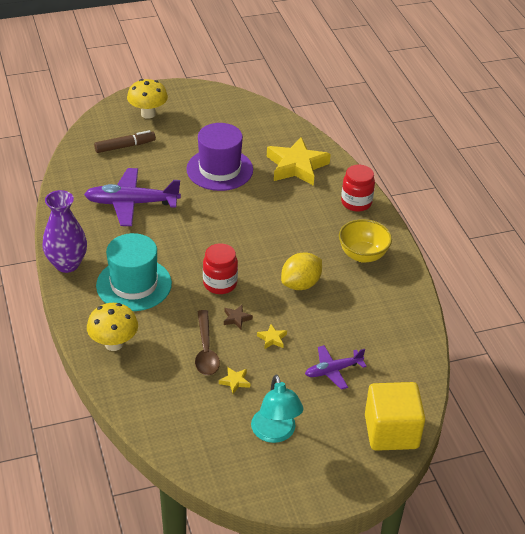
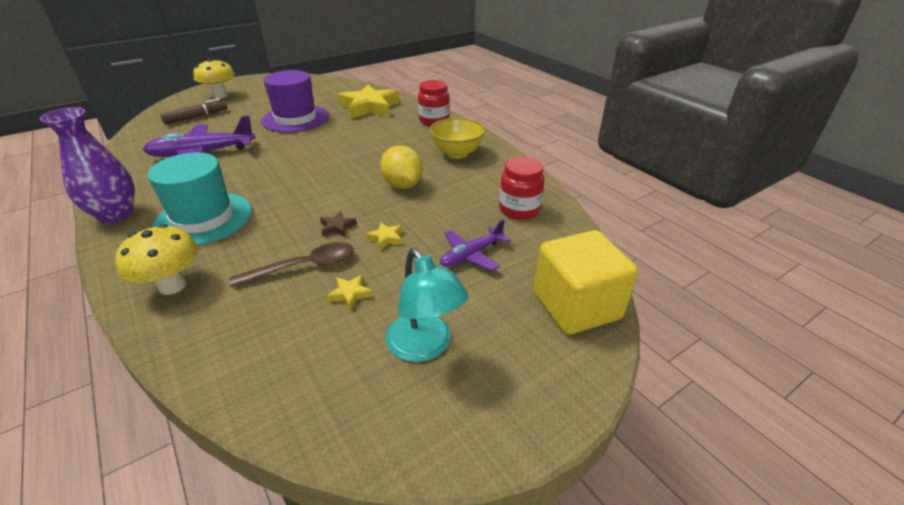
camera: 15 degrees left, 5 degrees down
(206, 350) = (304, 267): brown spoon -> brown spoon turned 90 degrees counterclockwise
(220, 284) = (311, 200): red jar -> red jar (519, 209)
(300, 284) = (402, 185): yellow lemon -> yellow lemon turned 60 degrees counterclockwise

